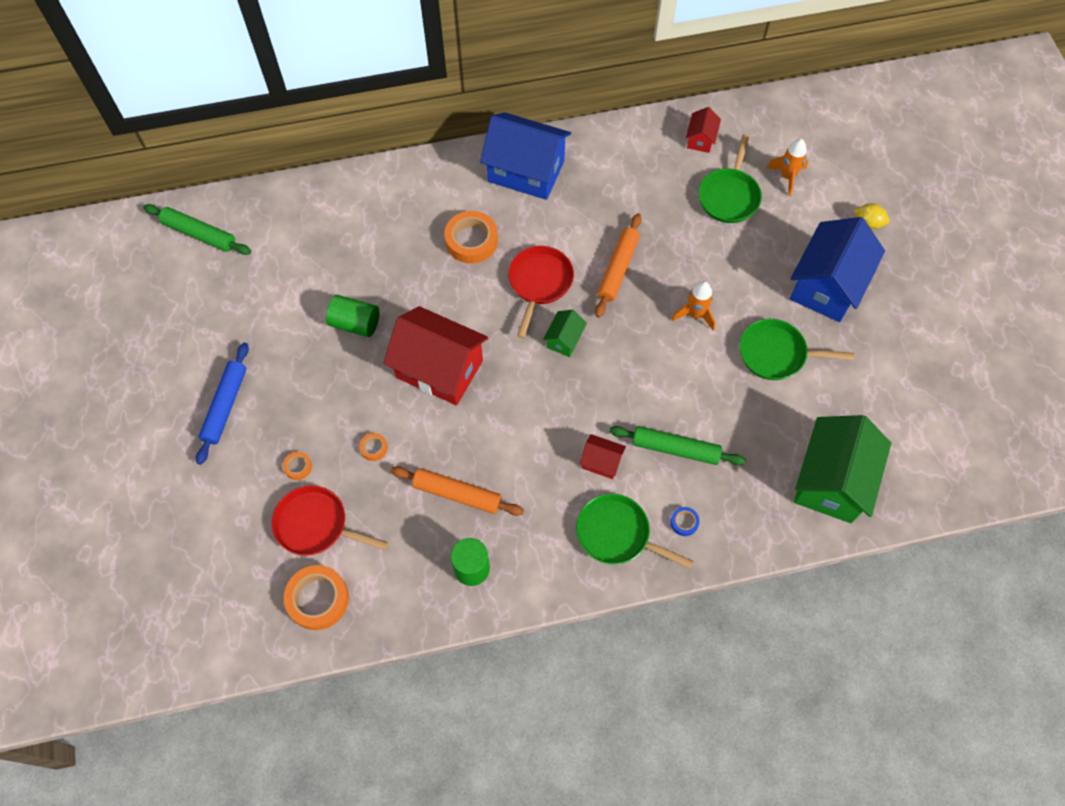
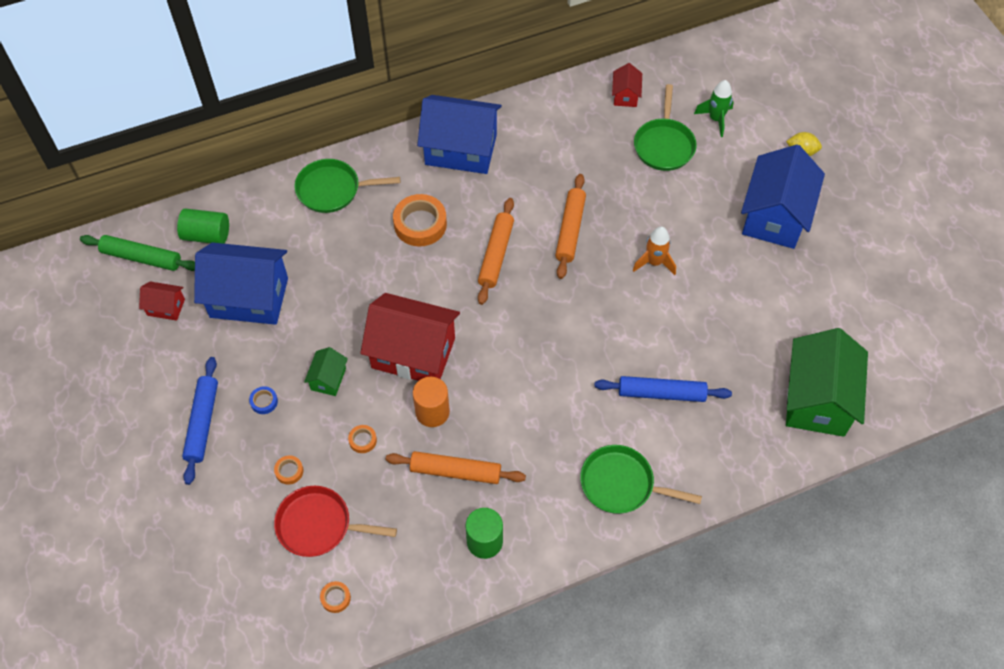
camera: 10 degrees left, 5 degrees down
(293, 289) = (249, 297): none -> blue house
(318, 599) = (335, 598): orange tape -> orange tape, size x0.47
(355, 323) = (319, 321): green cylinder -> green cylinder (206, 235)
(446, 431) = (432, 412): none -> orange cylinder
(539, 283) = (496, 255): red pan -> orange rolling pin
(564, 340) = (531, 306): green house -> green house (328, 379)
(601, 462) = (592, 417): red house -> red house (166, 307)
(675, 449) = (661, 393): green rolling pin -> blue rolling pin
(684, 522) = (684, 462): blue tape -> blue tape (264, 401)
(776, 353) = (740, 287): green pan -> green pan (332, 190)
(787, 177) = (715, 119): orange rocket -> green rocket

